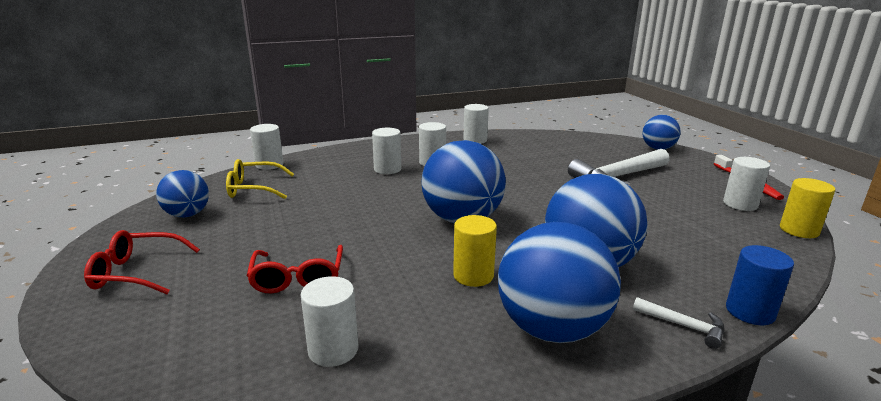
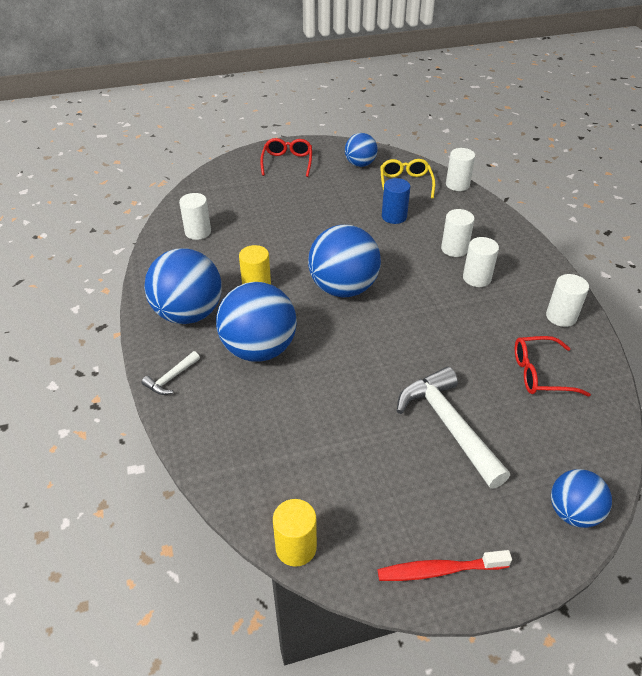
camera: 95 degrees right, 20 degrees up
(298, 278) = (269, 215): red glasses -> red glasses (540, 373)
(740, 204) = (368, 522): white cylinder -> none
(750, 312) = (174, 424): blue cylinder -> blue cylinder (394, 216)

